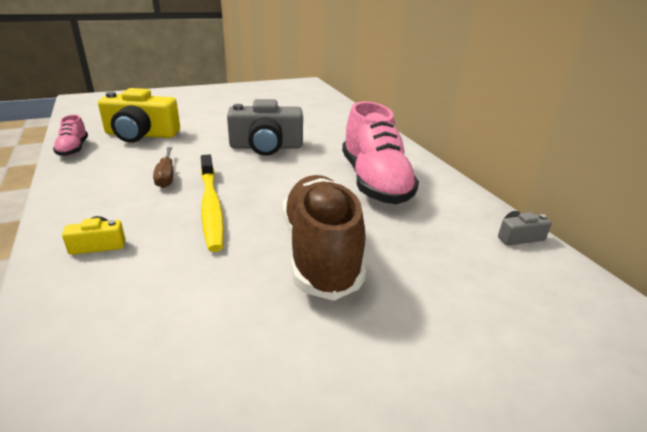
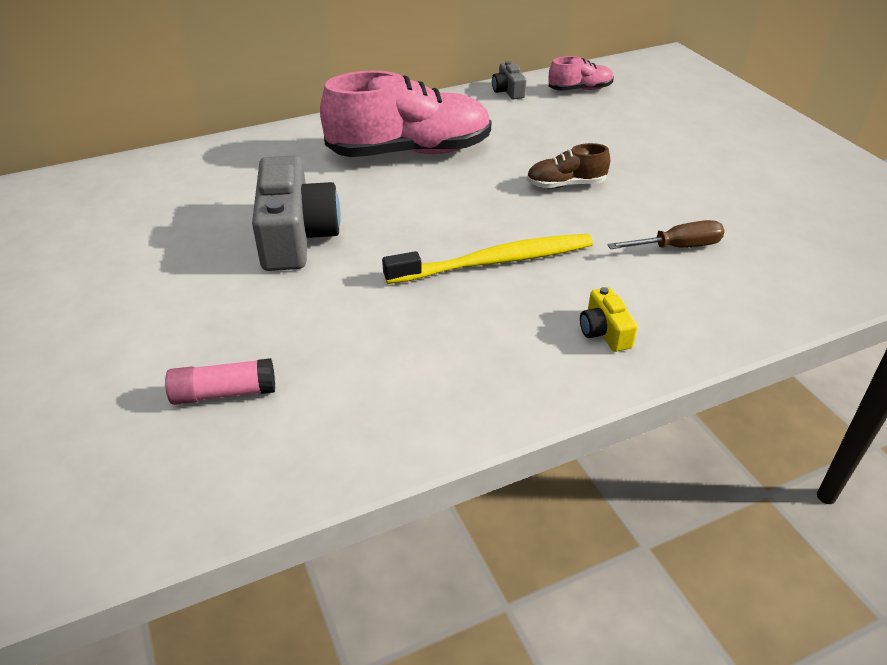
camera: 90 degrees left, 10 degrees up
(73, 149) = (299, 473): pink shoe -> pink shoe (580, 89)
(141, 134) = (224, 393): yellow camera -> pink glue stick
(166, 176) = (412, 318): brown screwdriver -> brown screwdriver (677, 247)
(320, 252) = (565, 185): brown shoe -> brown shoe, size x0.47

